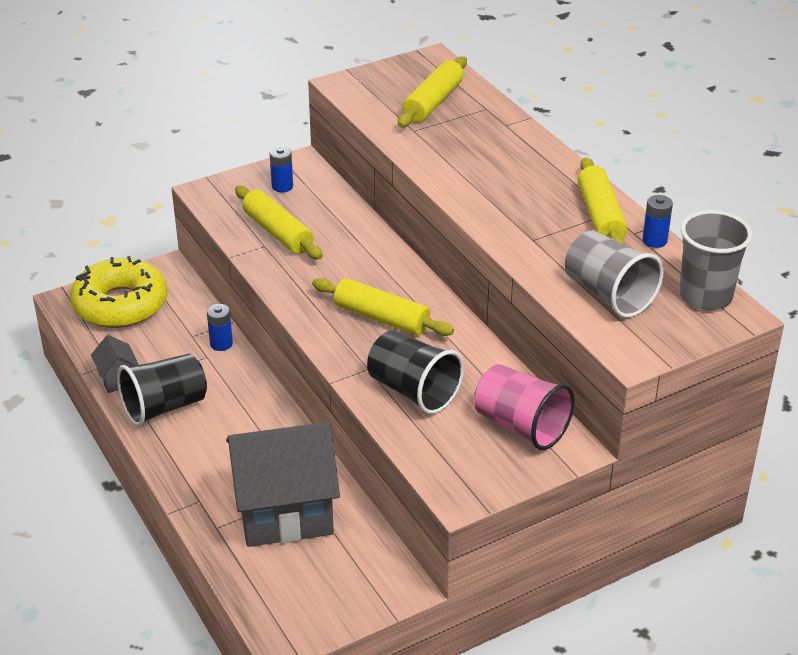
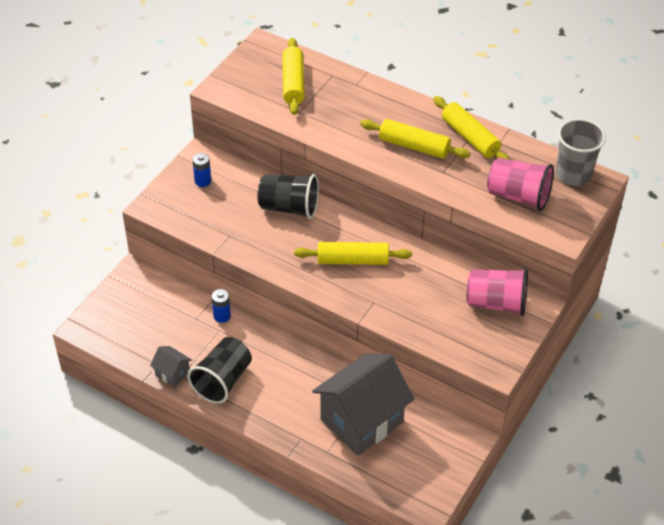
camera: 30 degrees left, 10 degrees up
(120, 305) = (125, 315): yellow donut -> none
(278, 232) = (231, 220): yellow rolling pin -> yellow rolling pin (414, 146)
(413, 391) = (414, 306): black cup -> black cup (289, 207)
(608, 295) = (518, 196): grey cup -> pink cup
(654, 240) = (515, 144): blue battery -> none

